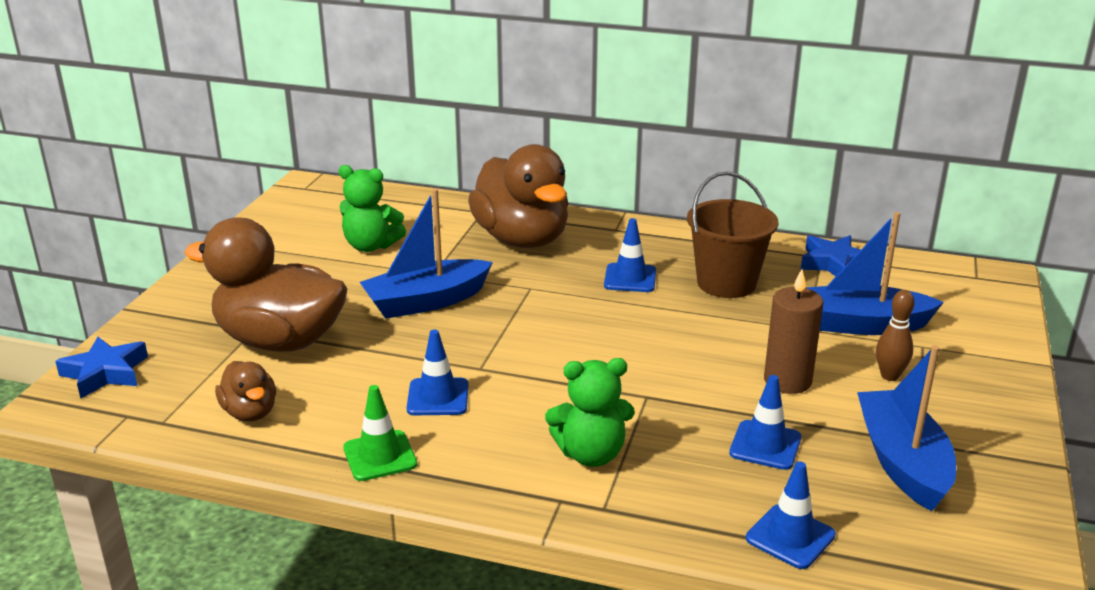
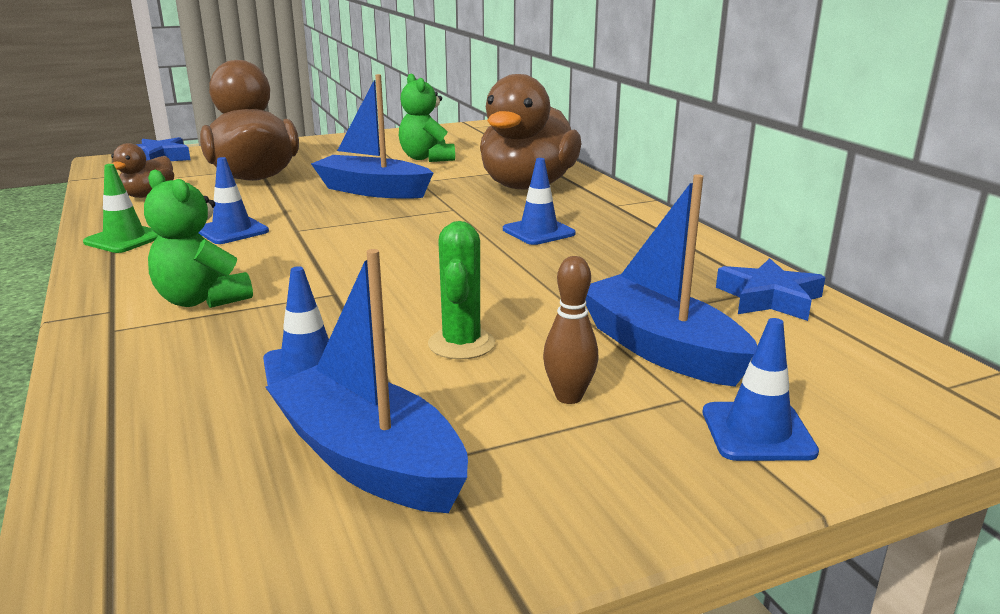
camera: 50 degrees right, 5 degrees down
(726, 283) = (611, 266): brown bucket -> none
(787, 381) = (461, 344): brown candle -> green cactus
(790, 537) = (127, 432): blue traffic cone -> blue traffic cone (757, 432)
(902, 462) = (369, 460): blue boat -> blue boat turned 90 degrees counterclockwise

